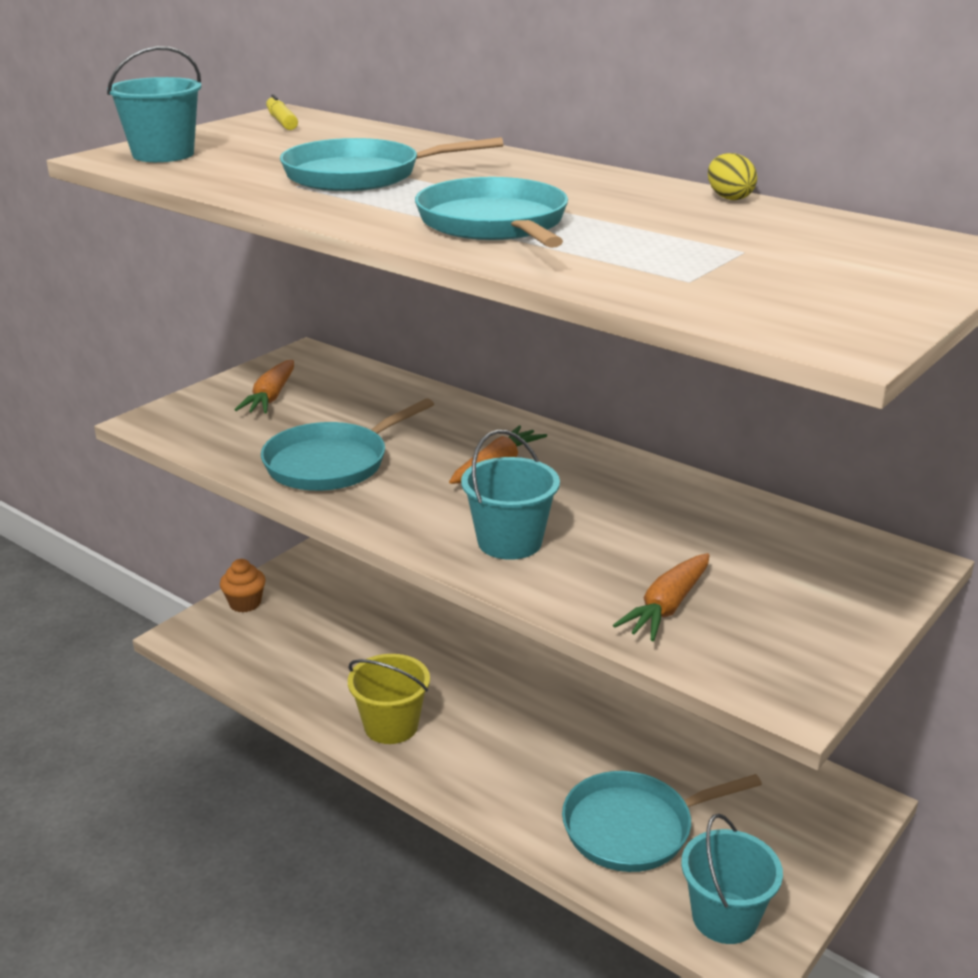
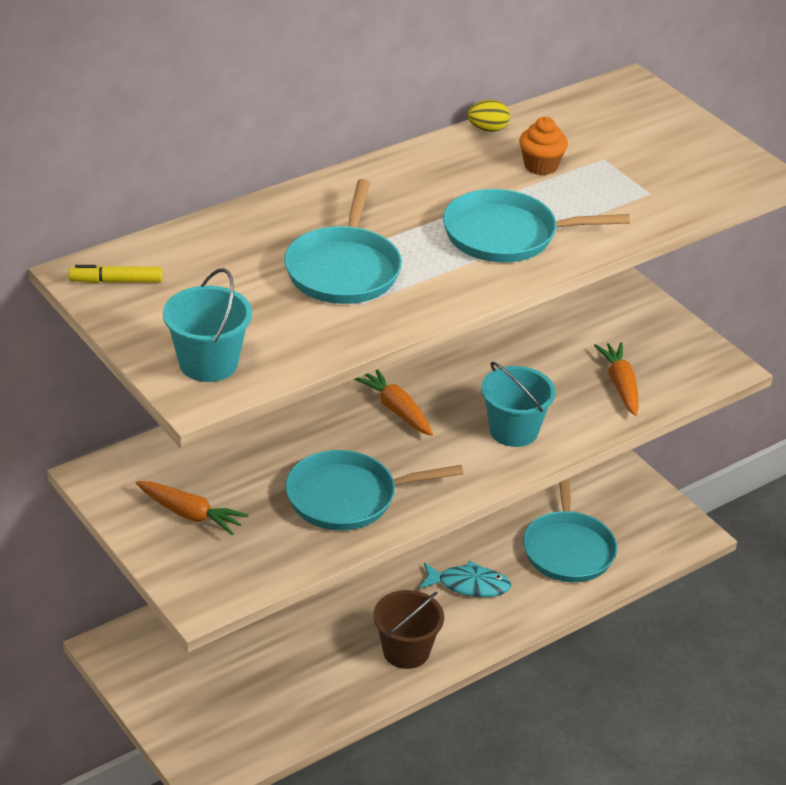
camera: 75 degrees left, 10 degrees up
(245, 603) = (174, 720): orange cupcake -> orange cupcake (540, 166)
(331, 463) = (347, 497): turquoise pan -> turquoise pan turned 105 degrees clockwise
(391, 726) = (406, 651): yellow bucket -> brown bucket
(519, 753) = (469, 585): none -> turquoise fish
(666, 607) = (620, 385): orange carrot -> orange carrot turned 150 degrees counterclockwise
(724, 917) = (659, 533): turquoise bucket -> none

